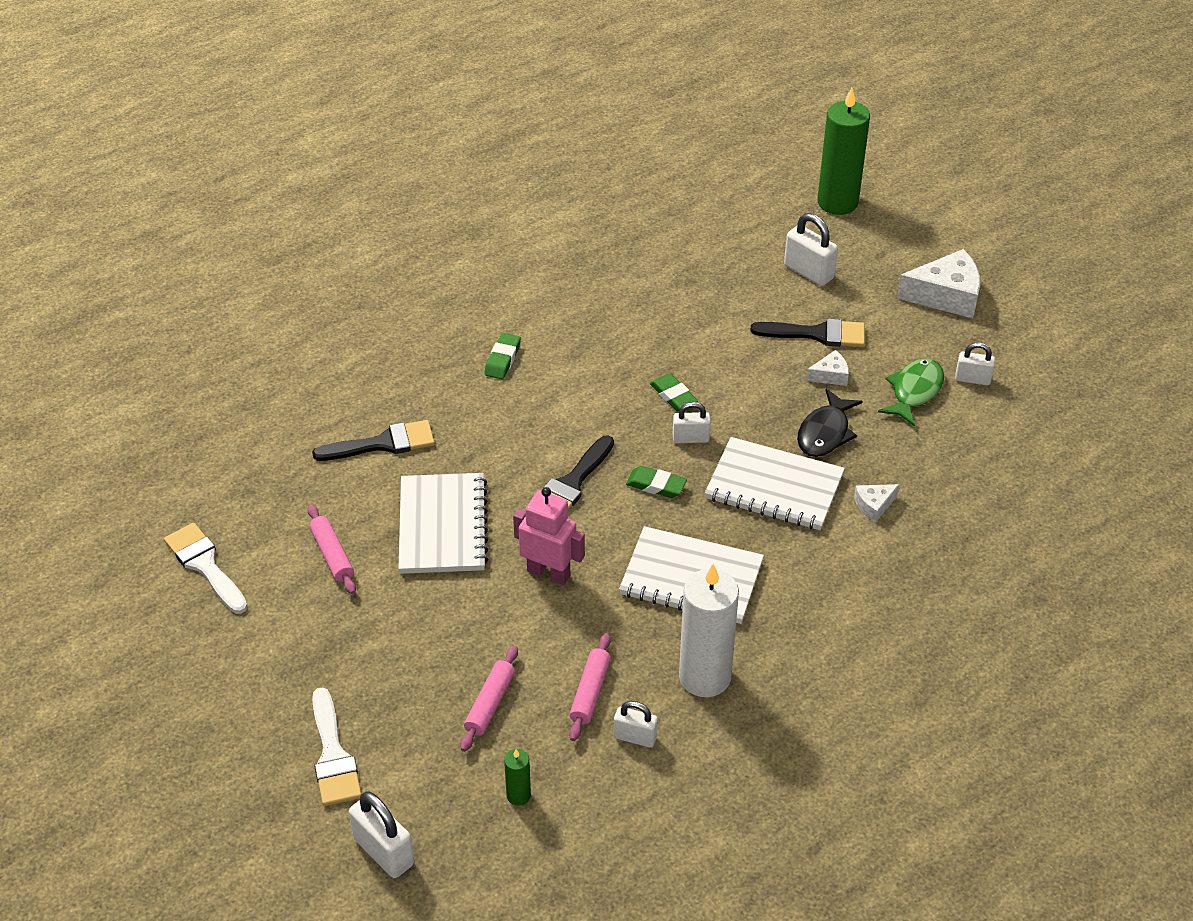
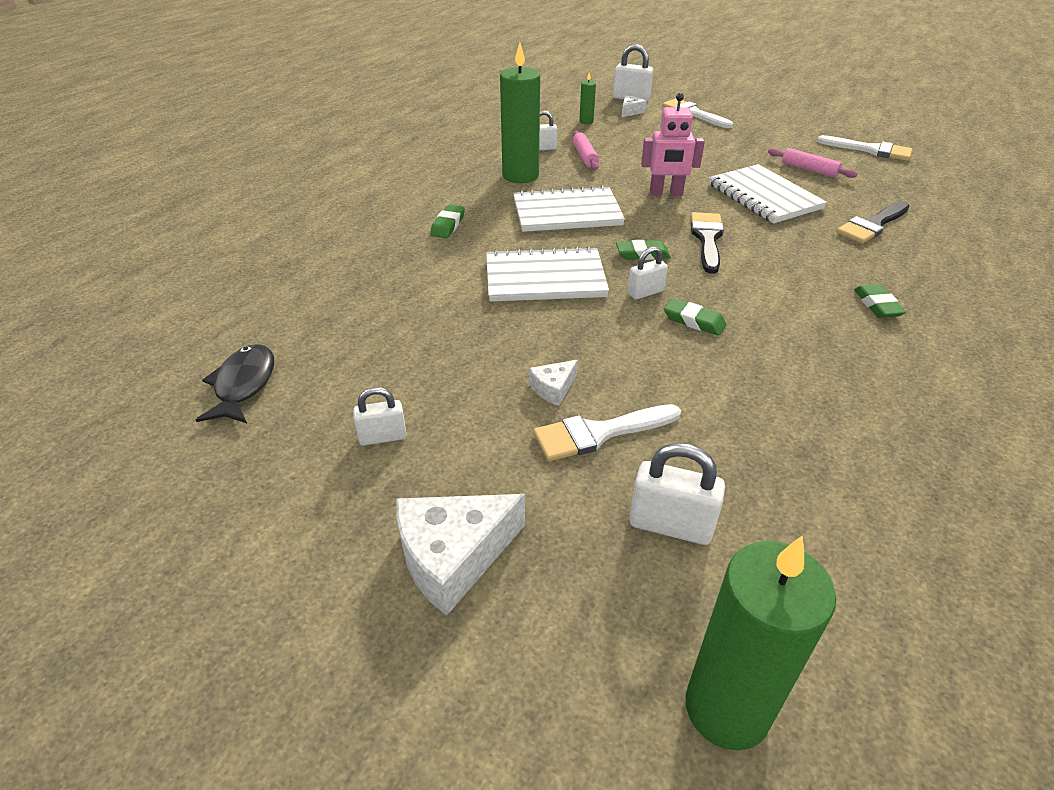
camera: 155 degrees right, 5 degrees down
(490, 704) = (636, 142): pink rolling pin -> none
(704, 677) = (520, 175): white candle -> green candle
(817, 334) = (598, 433): black brush -> white brush
(825, 432) = (525, 332): black fish -> black fish (243, 385)
(840, 604) = (448, 225): none -> green eraser
(874, 505) = (449, 288): white cheese -> white cheese (630, 112)
(914, 392) = (449, 400): green fish -> none

